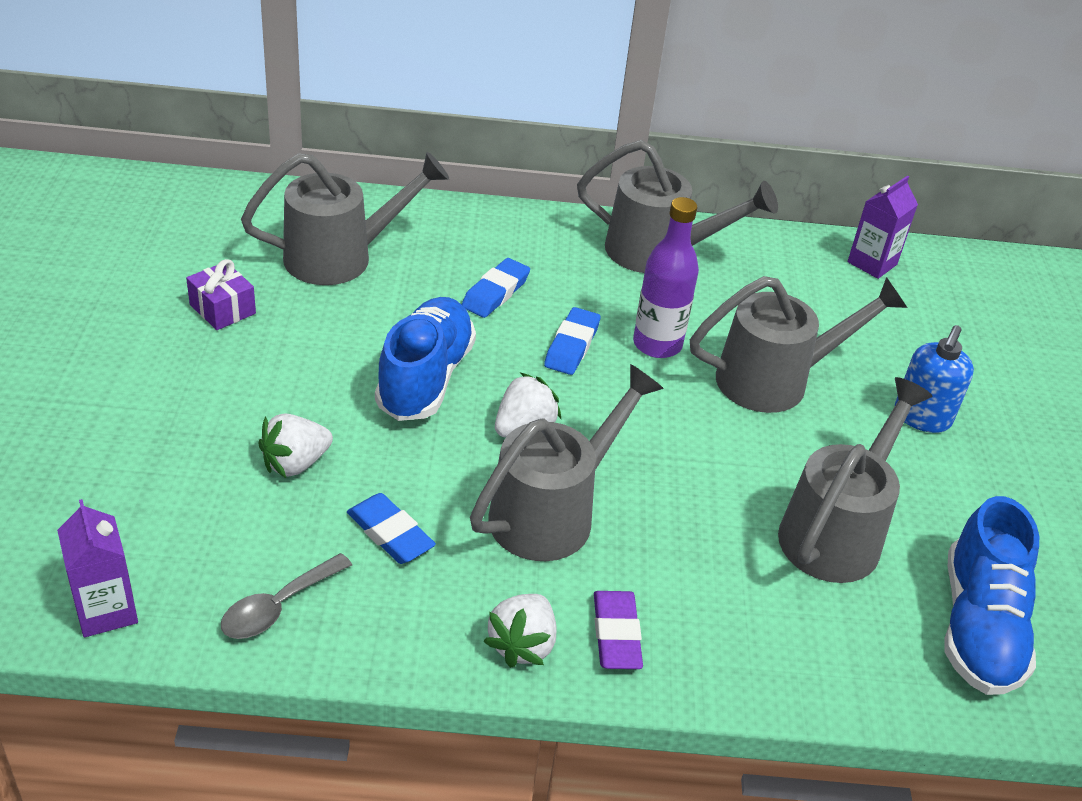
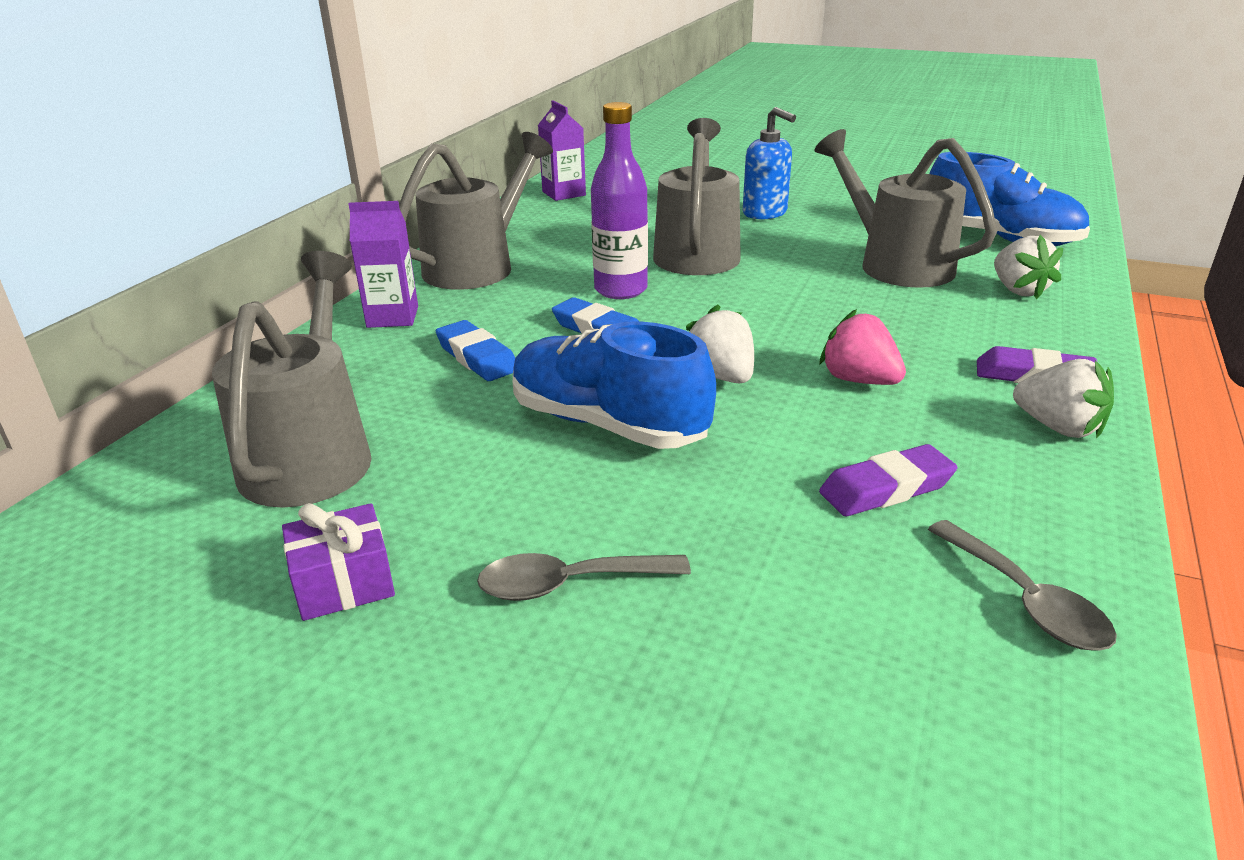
camera: 65 degrees left, 10 degrees down
(106, 610) = (1062, 808): purple carton -> purple carton (392, 317)
(243, 394) = (569, 584): none -> grey spoon
(295, 463) = (739, 550): white strawberry -> white strawberry (1018, 290)
(390, 533) = (886, 488): blue eraser -> purple eraser
(553, 512) = (859, 380): grey watering can -> pink strawberry

